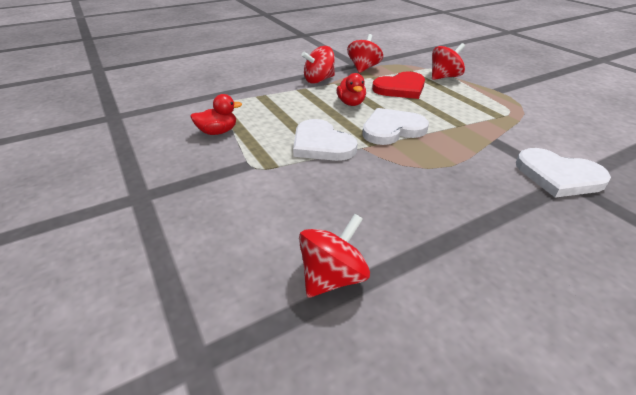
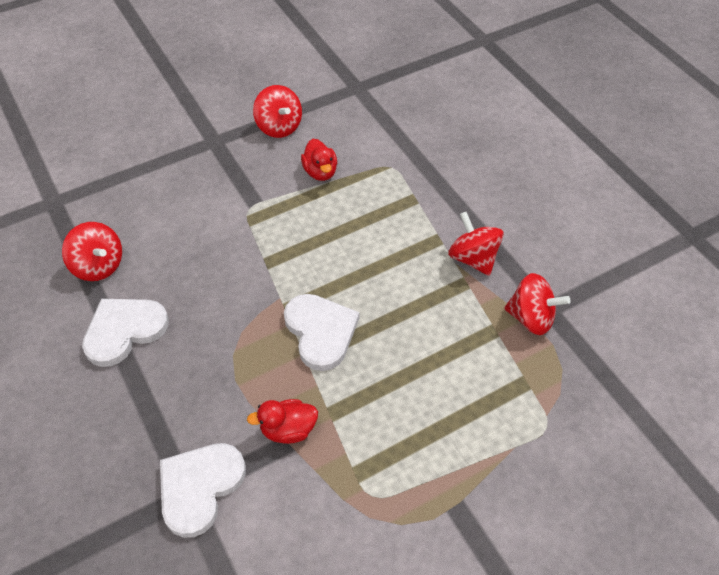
camera: 90 degrees right, 15 degrees up
(321, 144) = (289, 260): white heart -> white heart (124, 331)
(351, 103) = (395, 293): red duck -> red duck (288, 430)
(400, 88) = (451, 360): red heart -> none
(444, 77) = (506, 434): red spinning top -> red spinning top (279, 127)

